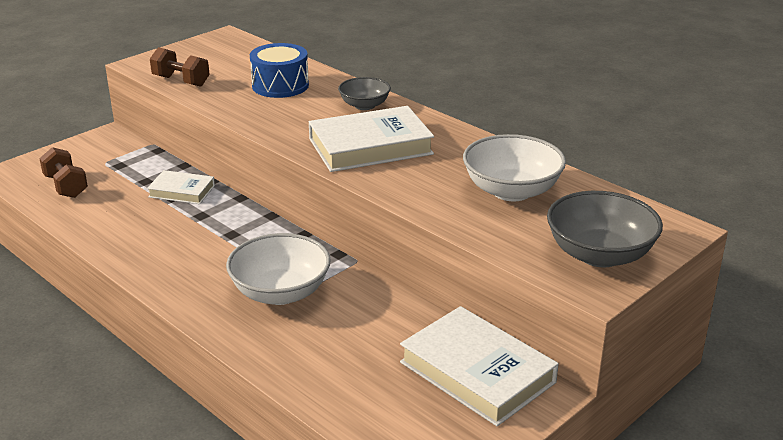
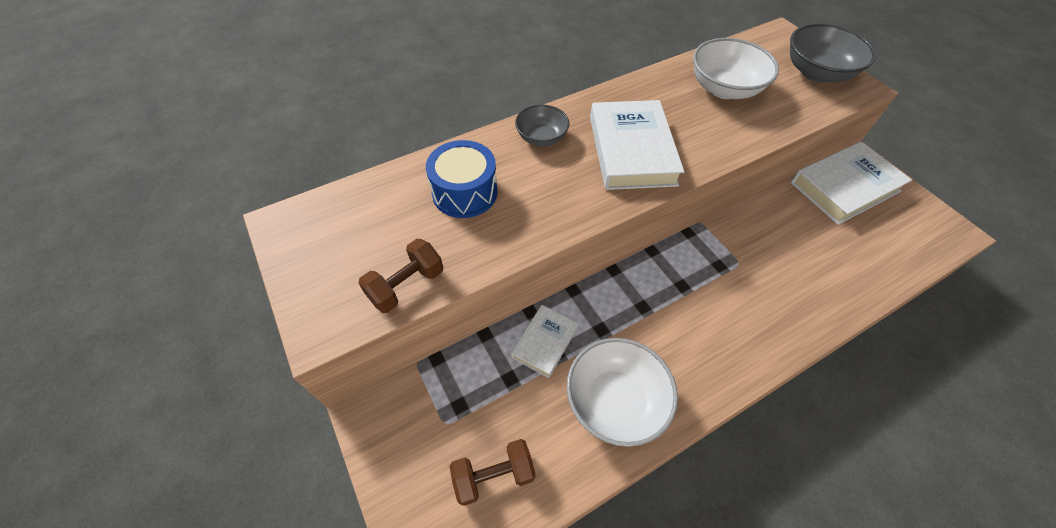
camera: 75 degrees left, 25 degrees up
(280, 292) = (745, 283): white bowl -> white bowl (615, 401)

